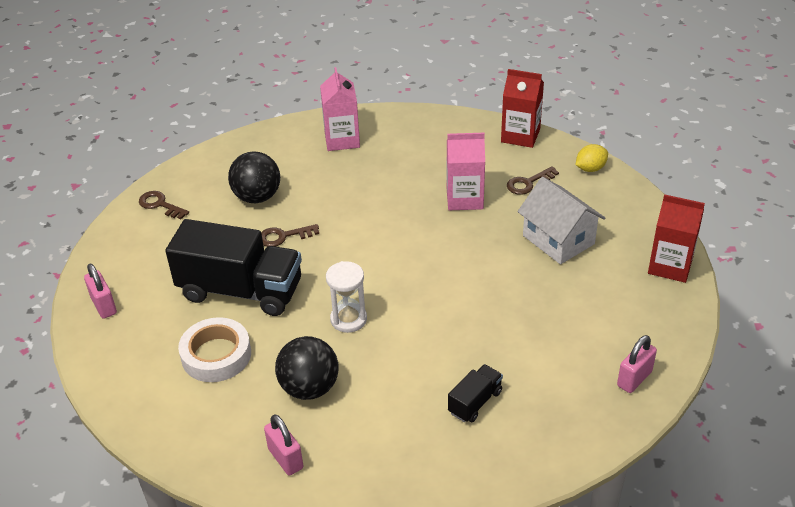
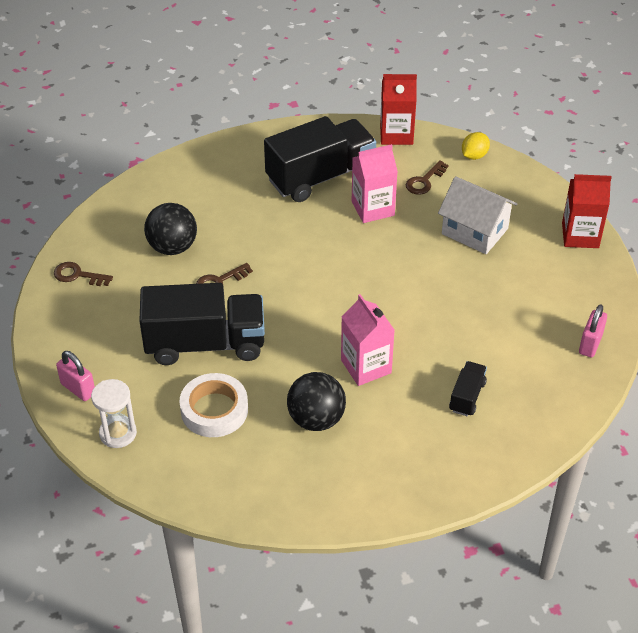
camera: 20 degrees left, 5 degrees up
(285, 458) = (326, 487): pink padlock -> none
(342, 140) = (227, 171): pink carton -> pink carton (366, 366)
(348, 319) = (320, 348): white hourglass -> white hourglass (118, 433)
(427, 161) = (320, 177): none -> black truck

